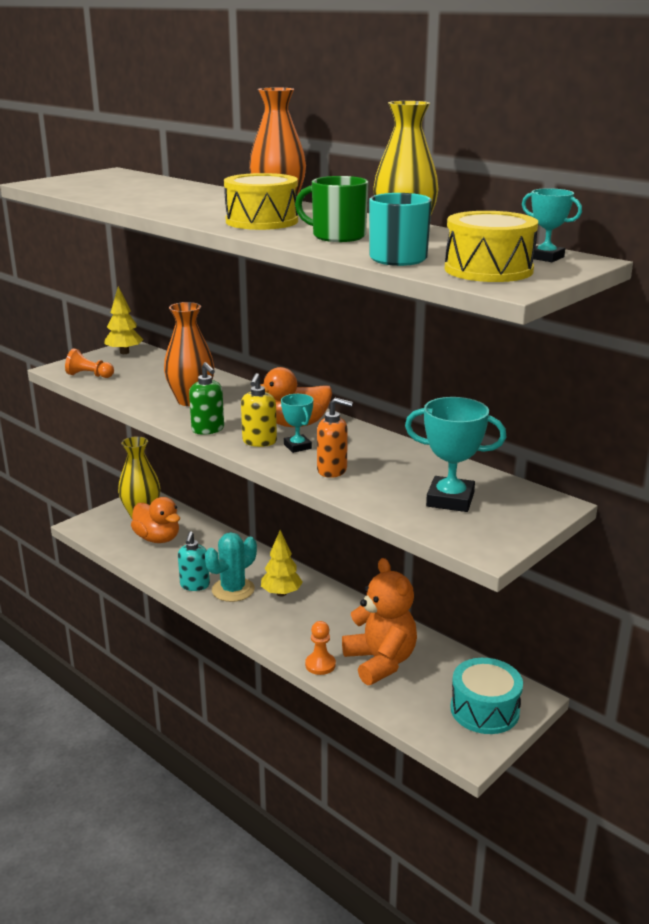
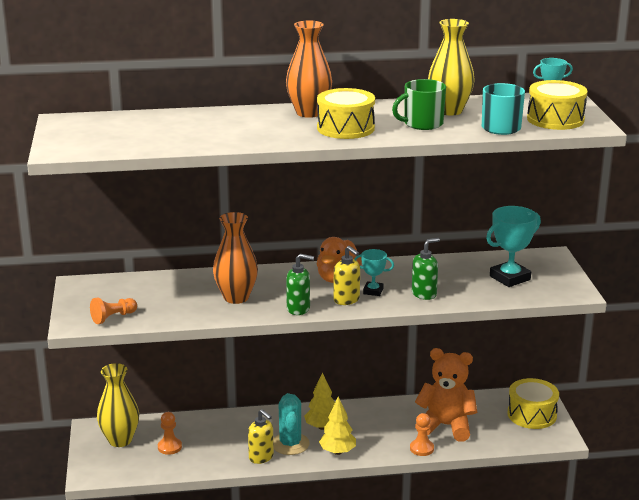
camera: 50 degrees left, 0 degrees up
(124, 352) = (86, 289): yellow tree -> yellow tree (337, 452)
(157, 538) = (169, 447): orange duck -> orange pawn
(194, 585) = (261, 457): turquoise soap dispenser -> yellow soap dispenser
(332, 470) = (424, 294): orange soap dispenser -> green soap dispenser
(484, 710) = (532, 414): turquoise drum -> yellow drum

